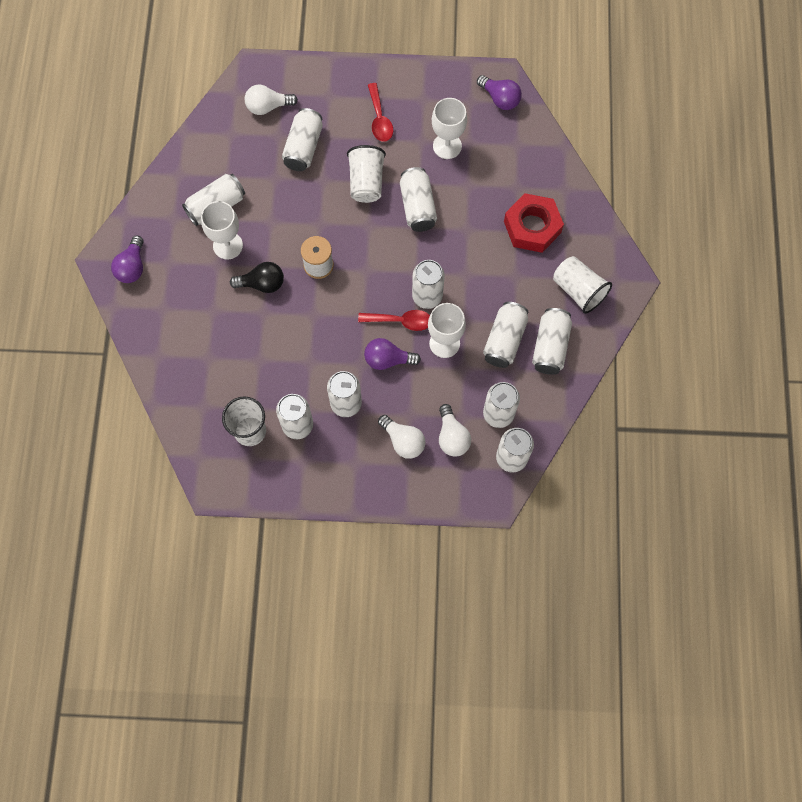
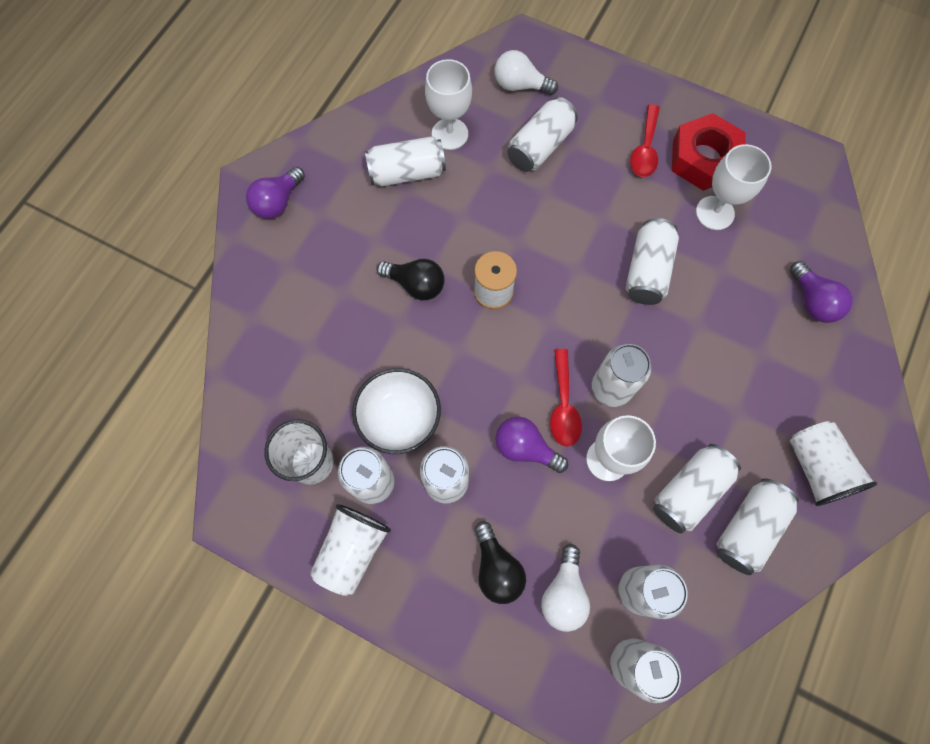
camera: 25 degrees right, 0 degrees up
(228, 245) = (398, 223): white goblet -> white goblet (450, 134)
(295, 377) = (399, 418): none -> white bowl
(366, 182) = (596, 216): white cup -> white cup (352, 550)
(400, 321) = (563, 405): red spoon -> red spoon turned 60 degrees clockwise
(403, 441) = (496, 568): white light bulb -> black light bulb
(500, 99) = (804, 183): purple light bulb -> purple light bulb (812, 301)
(532, 227) = (785, 357): red nut -> red nut (704, 159)

